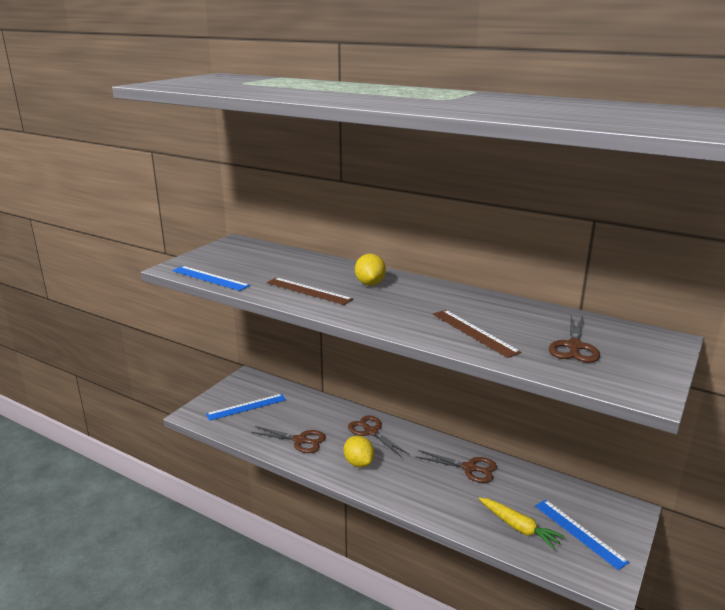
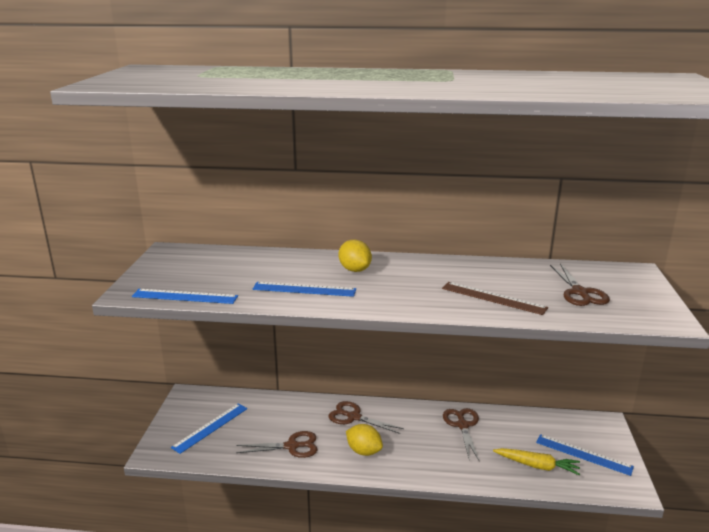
camera: 25 degrees left, 0 degrees up
(308, 291) = (304, 289): brown ruler -> blue ruler
(469, 468) = (462, 425): brown scissors -> brown scissors turned 90 degrees counterclockwise

